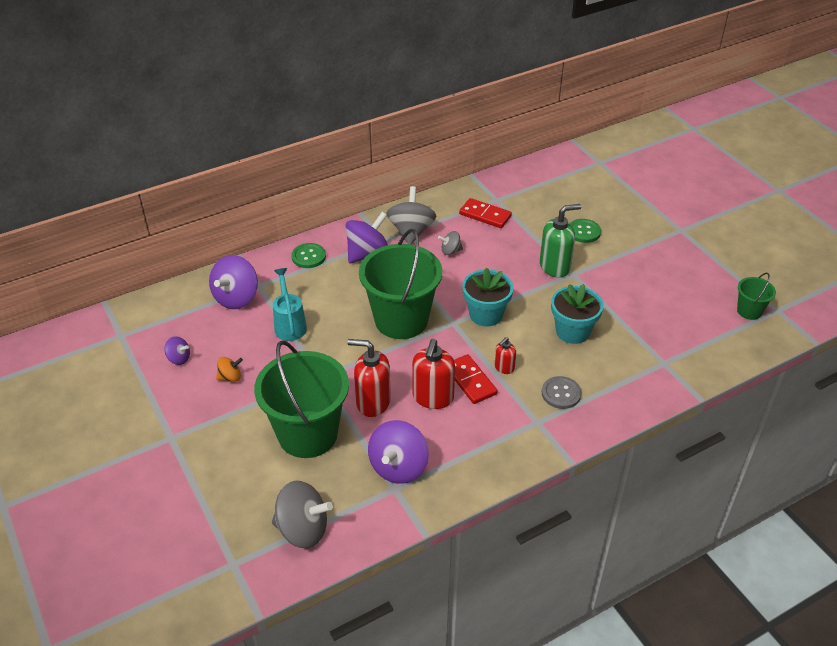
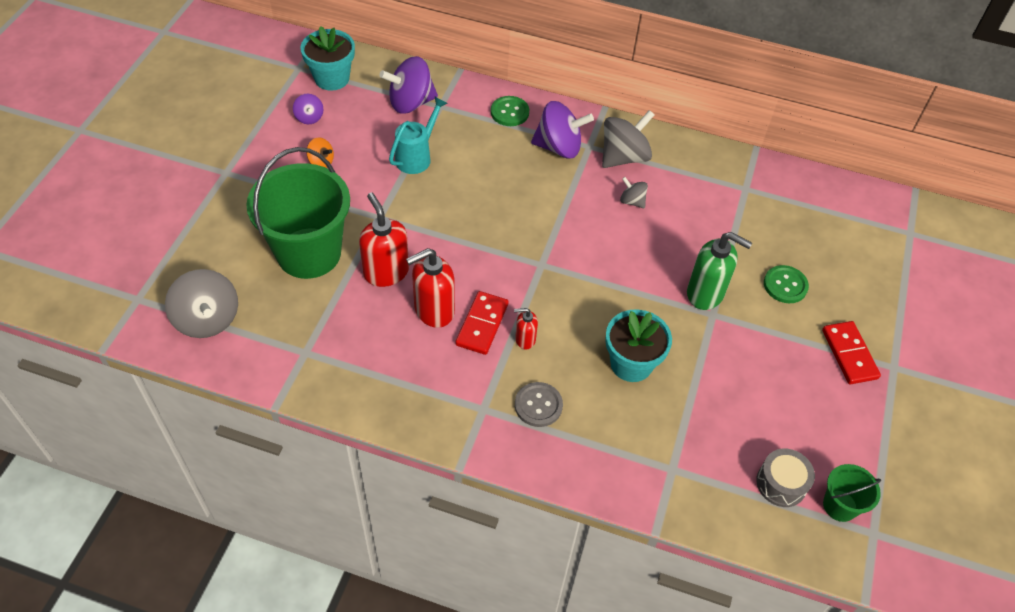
camera: 45 degrees right, 10 degrees up
(398, 467) = (331, 339): purple spinning top -> none
(401, 320) = (503, 225): green bucket -> none
(485, 215) = (712, 194): red domino -> red domino (849, 354)
(486, 314) = (578, 281): turquoise flower pot -> turquoise flower pot (332, 78)
(715, 324) = (781, 483): none -> grey drum

